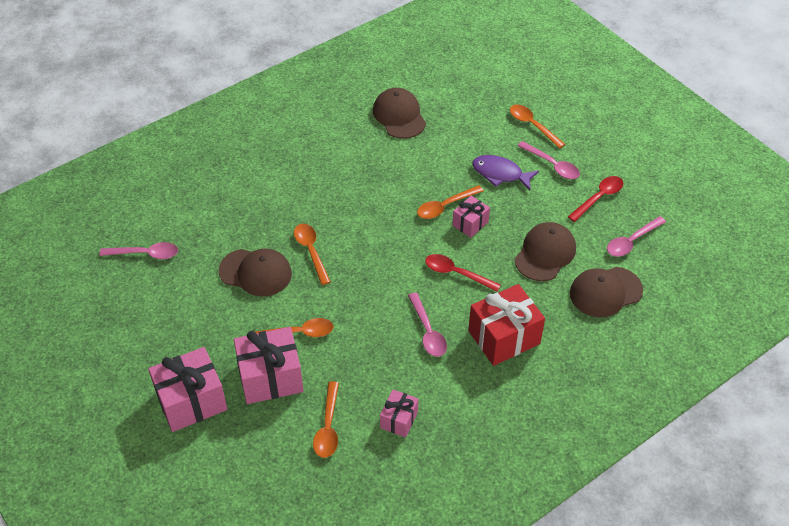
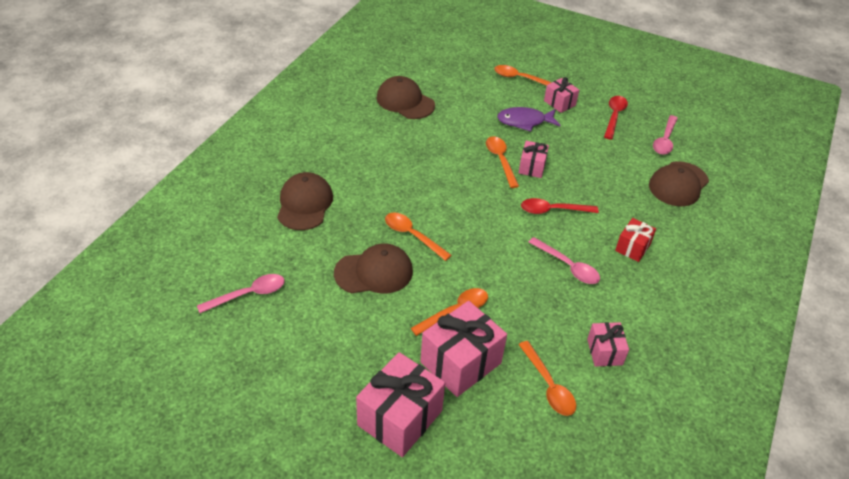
camera: 30 degrees left, 5 degrees down
(445, 206) = (500, 160): orange spoon -> orange spoon turned 135 degrees clockwise
(504, 337) = (632, 247): red gift -> red gift, size x0.55
(545, 253) = (609, 171): brown cap -> brown cap (304, 204)
(552, 165) = (559, 103): pink spoon -> pink gift

